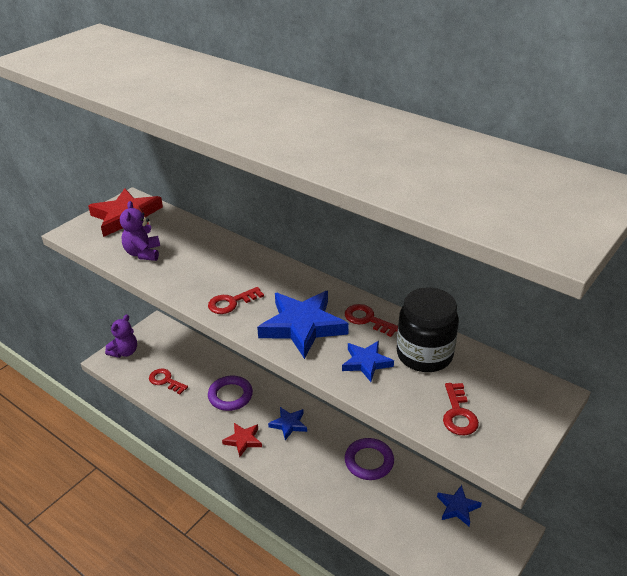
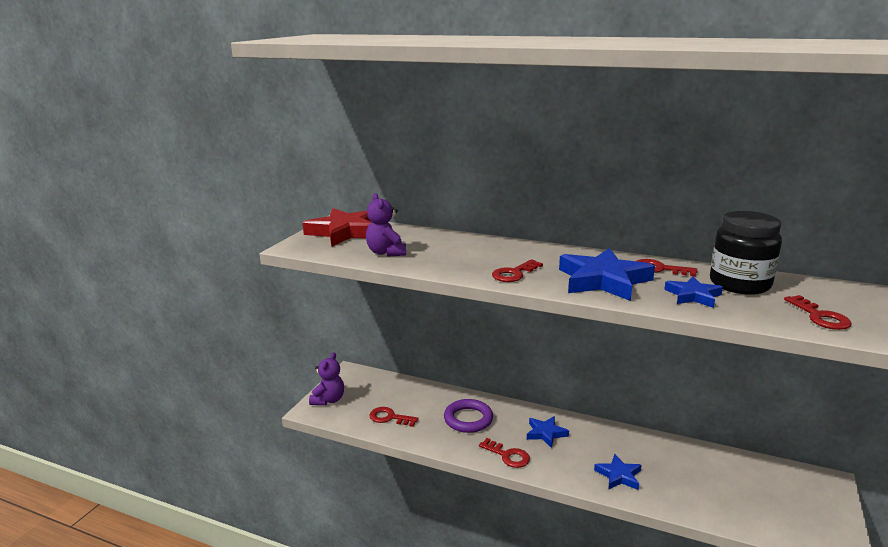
camera: 15 degrees left, 15 degrees down
(243, 440) = (508, 455): red star -> red key
(369, 461) = (648, 450): purple ring -> none
(457, 507) = (762, 473): blue star -> blue star (618, 475)

